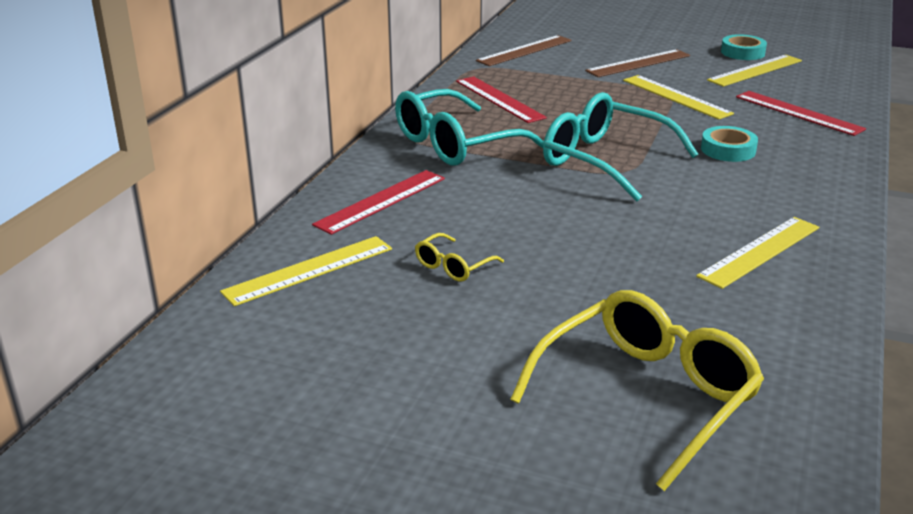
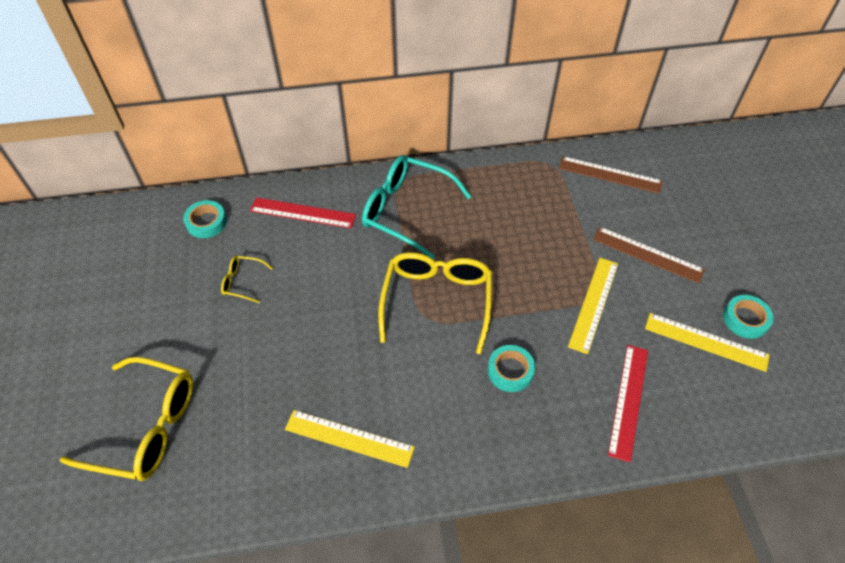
camera: 60 degrees right, 25 degrees up
(309, 270) = (206, 222): yellow ruler -> turquoise tape
(499, 99) = (500, 200): red ruler -> none
(604, 160) = (437, 300): turquoise glasses -> yellow glasses

